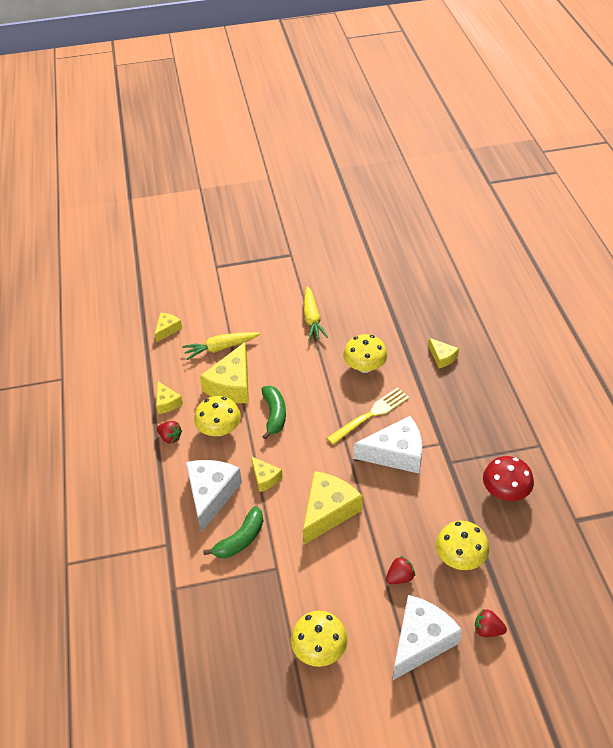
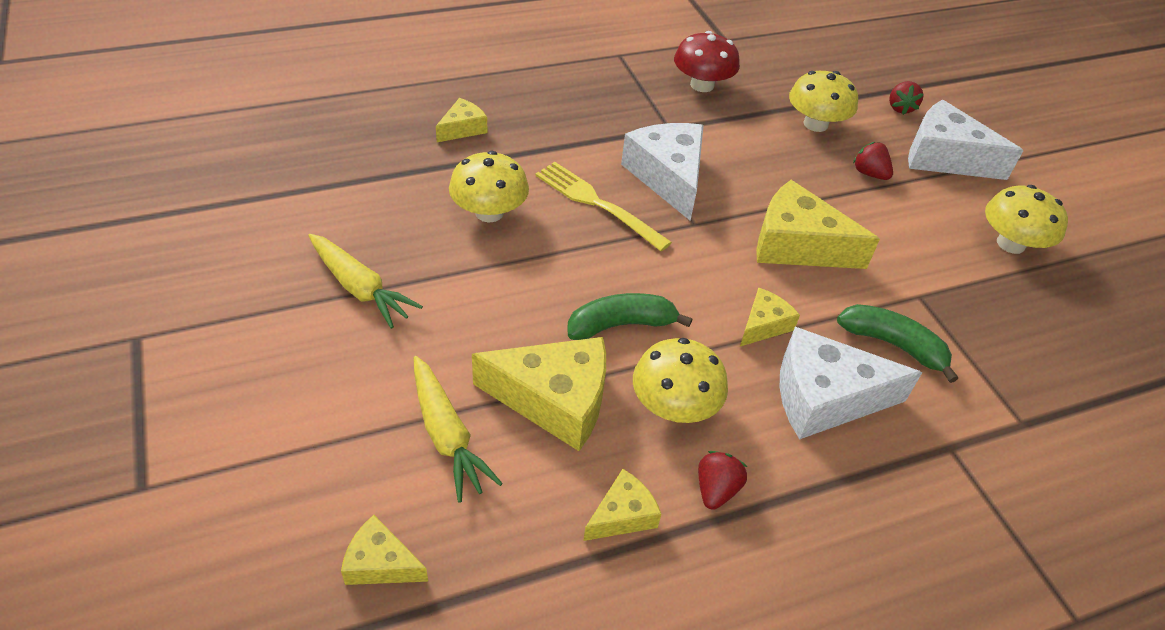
camera: 105 degrees left, 0 degrees up
(312, 318) = (360, 288): yellow carrot -> yellow carrot turned 60 degrees clockwise

